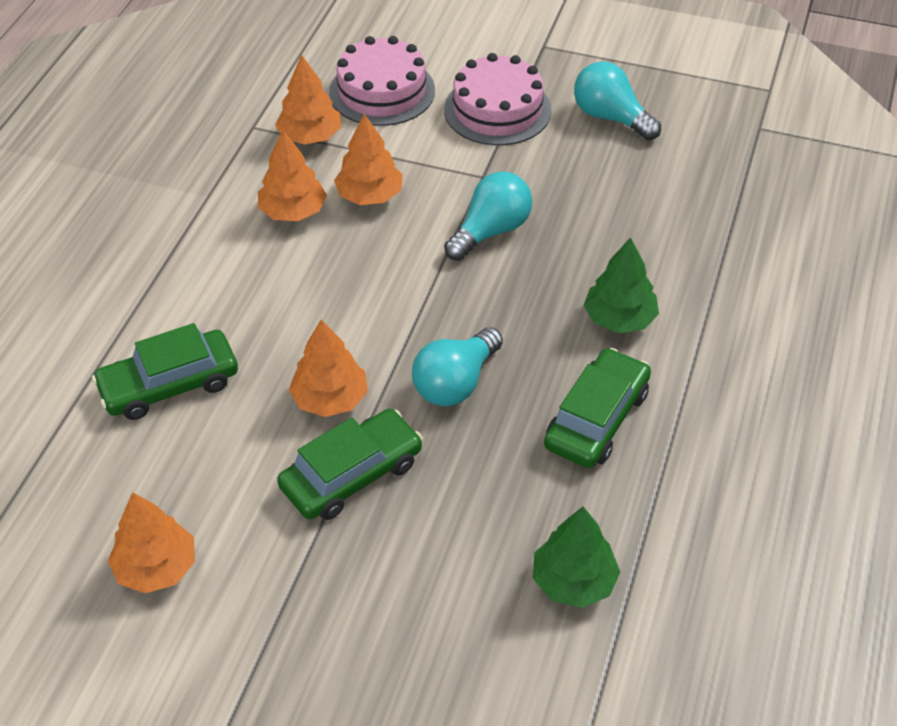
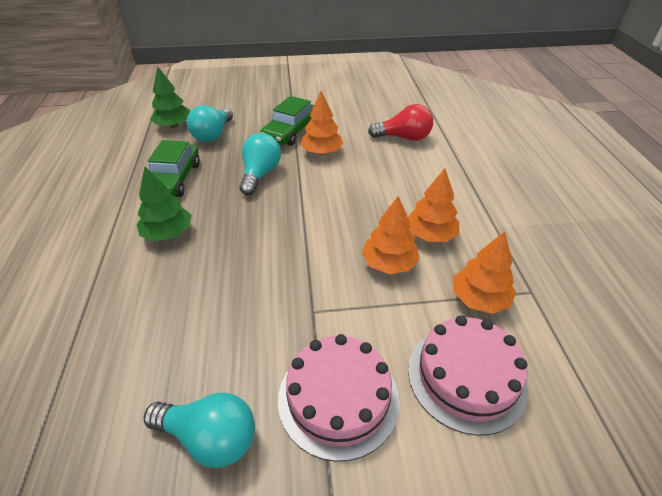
camera: 155 degrees right, 5 degrees down
(156, 567) = (347, 93): orange tree -> none
(169, 384) = (404, 138): green car -> red light bulb
(491, 231) = (282, 265): turquoise light bulb -> turquoise light bulb (213, 135)

